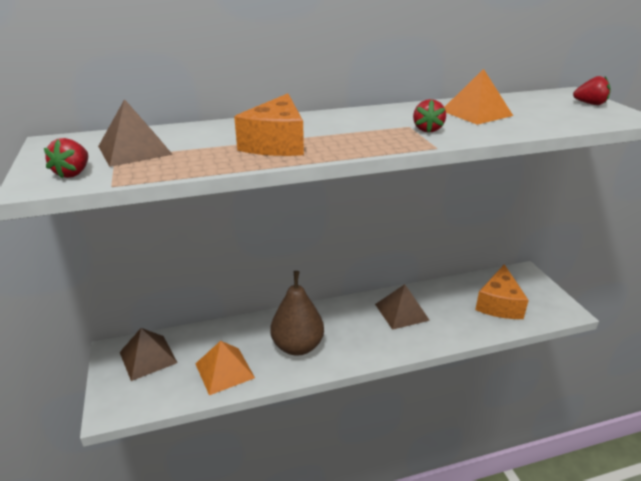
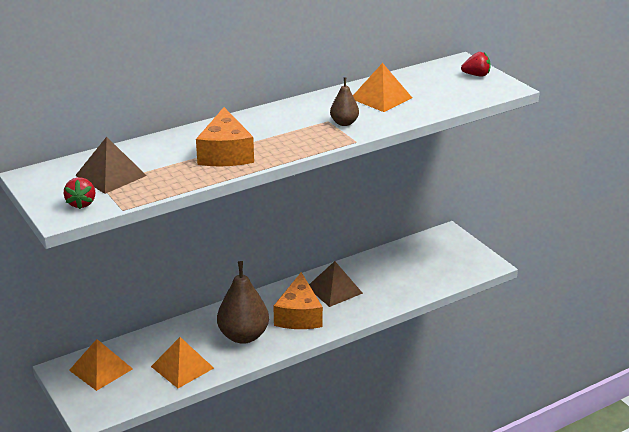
camera: 15 degrees left, 0 degrees up
(148, 357) = (101, 369): brown pyramid -> orange pyramid
(427, 129) = (344, 123): red strawberry -> brown pear
(499, 304) = (426, 268): orange cheese -> orange cheese (299, 315)

